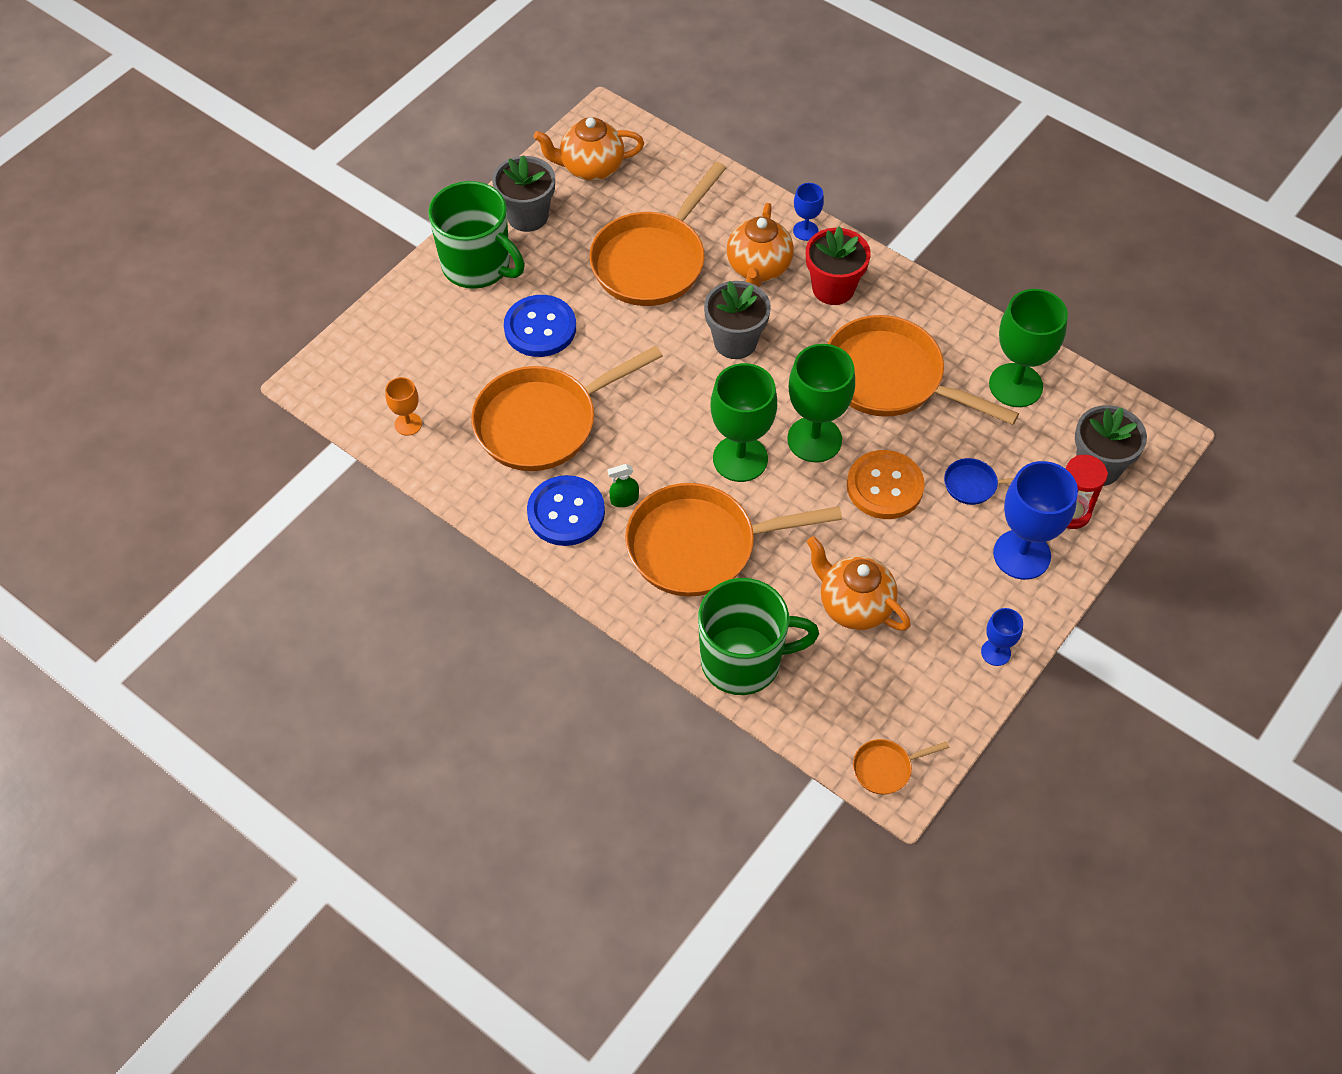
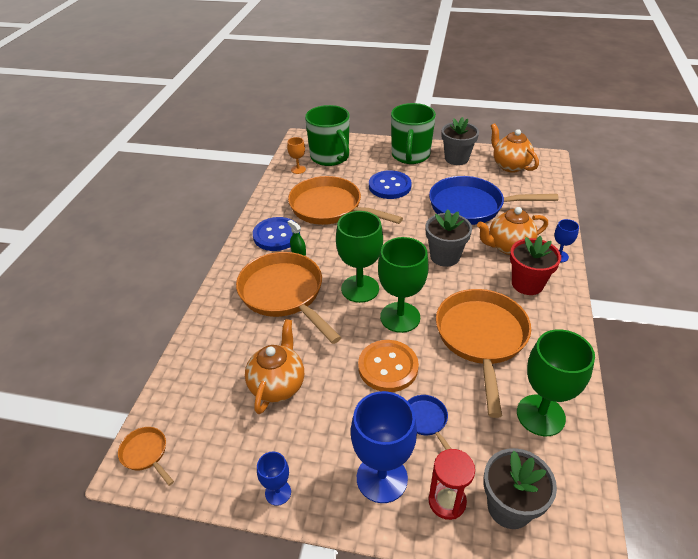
camera: 65 degrees right, 15 degrees down
(652, 261) = (471, 206): orange pan -> blue pan
(743, 661) = (208, 343): green mug -> green mug (330, 157)

